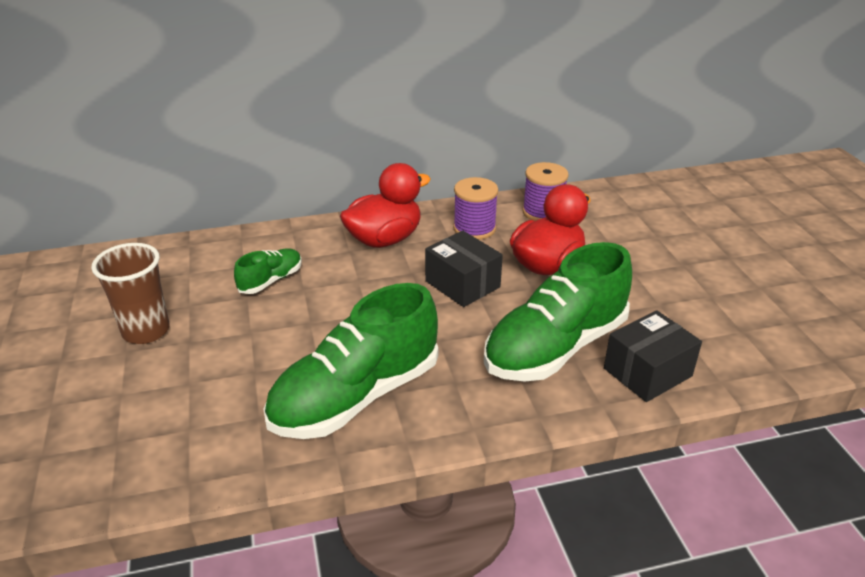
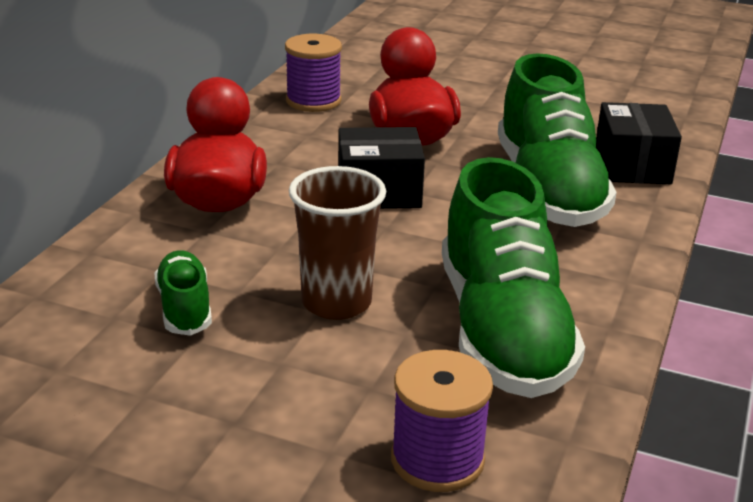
camera: 55 degrees left, 5 degrees down
(146, 331) = (153, 456): brown cup -> brown cup (336, 302)
(474, 228) = (284, 144): purple spool -> purple spool (437, 459)

